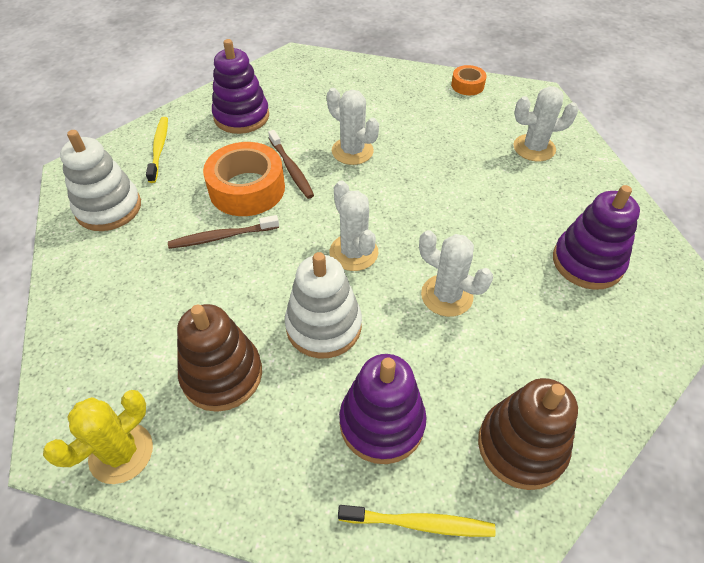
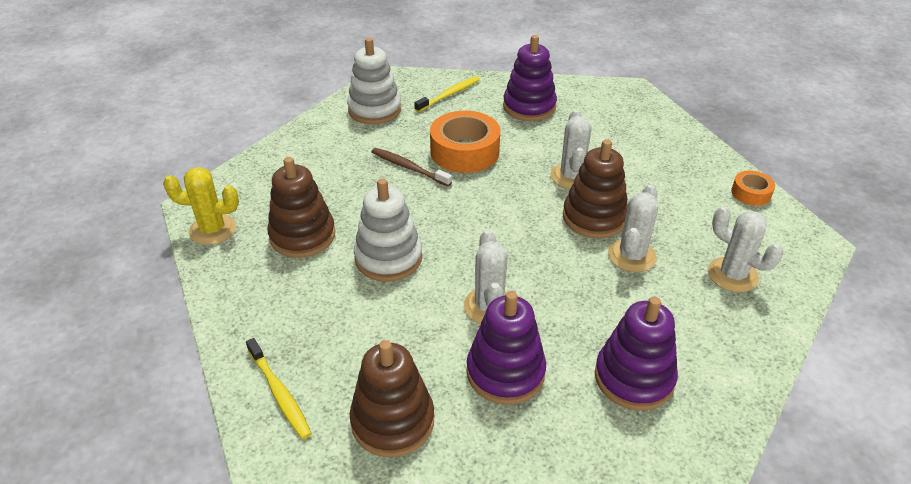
camera: 50 degrees right, 10 degrees down
(291, 169) = (511, 159): brown toothbrush -> none
(353, 252) = (471, 235): white cactus -> white cactus (631, 256)
(382, 423) = (339, 331): purple stacking toy -> purple stacking toy (505, 372)
(410, 171) = (594, 217): none -> brown stacking toy

